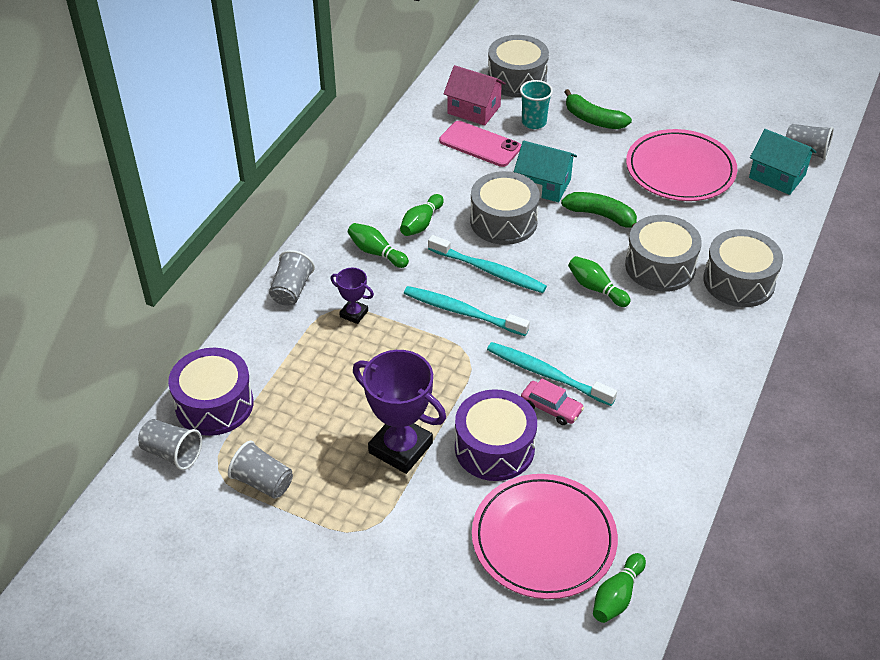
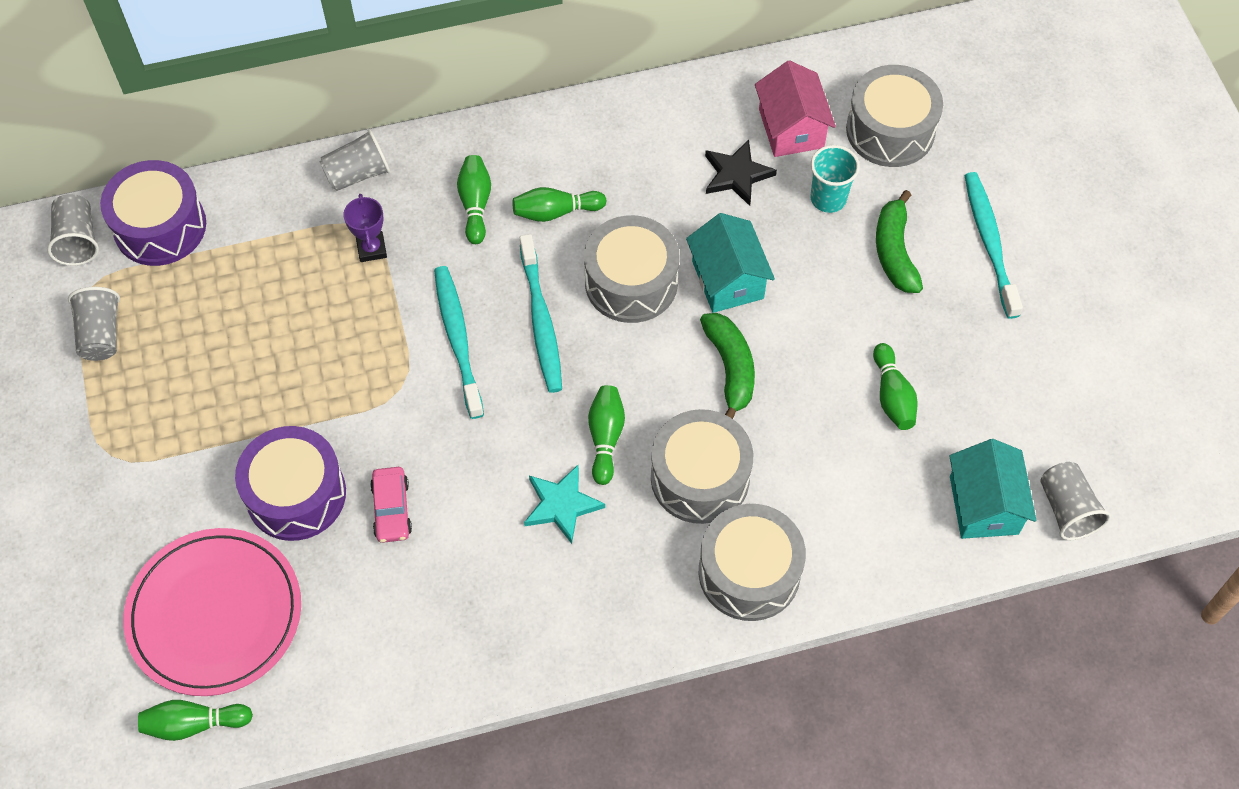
camera: 50 degrees right, 15 degrees up
(400, 448) = (230, 414): purple trophy -> none
(480, 144) = (737, 175): pink phone -> black star
(547, 374) = (435, 474): turquoise toothbrush -> turquoise toothbrush (989, 243)
(622, 331) = (562, 505): none -> turquoise star
(680, 169) = (892, 395): pink plate -> green bowling pin

